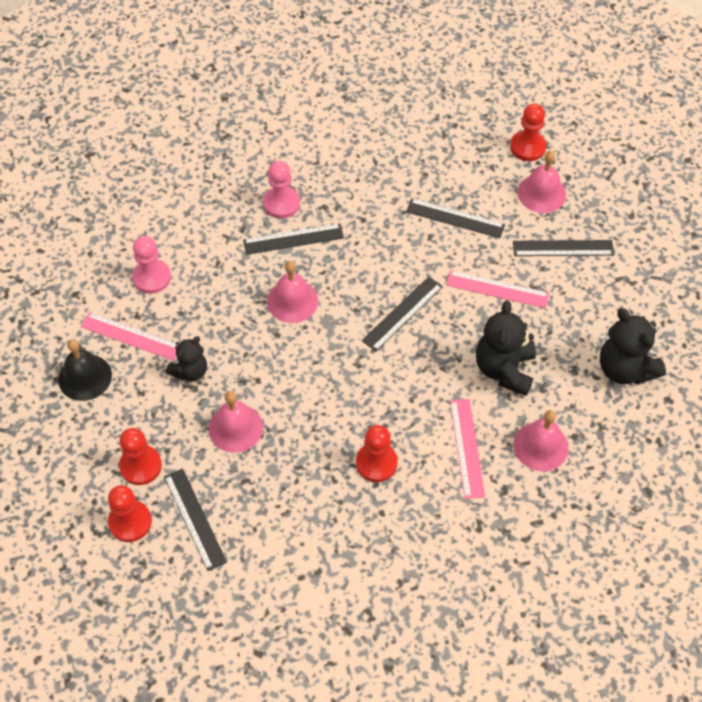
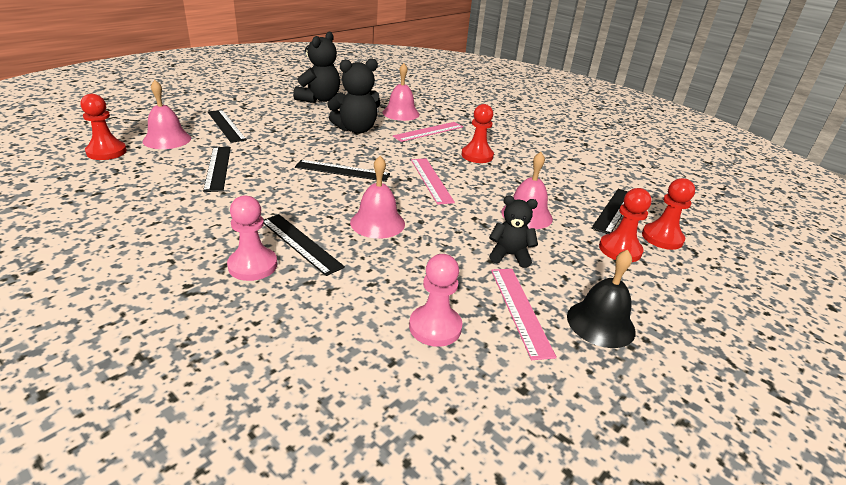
camera: 125 degrees left, 25 degrees down
(497, 289) = (285, 141): pink ruler -> pink ruler (431, 180)

